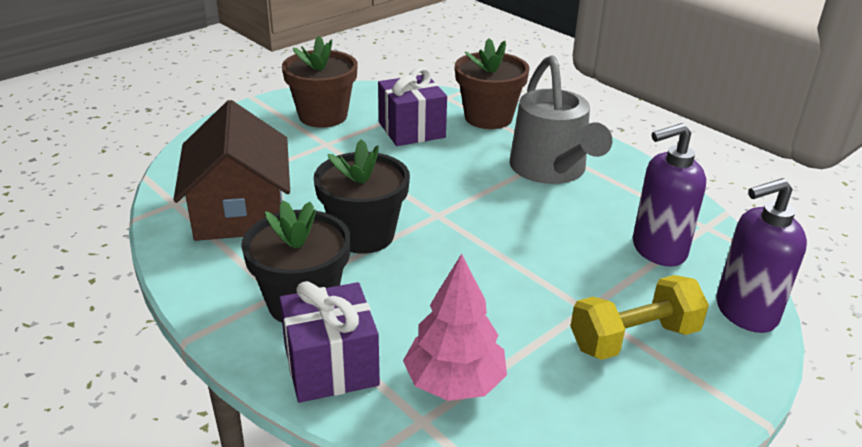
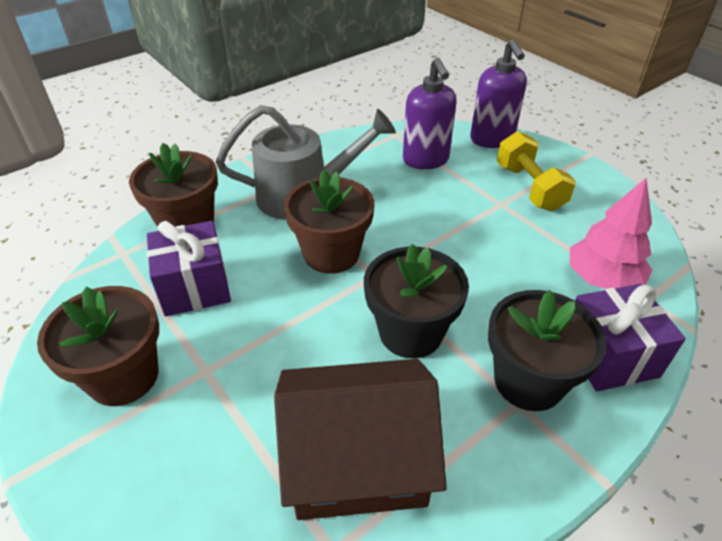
camera: 85 degrees left, 10 degrees up
(464, 190) = (331, 254): none -> brown flower pot

